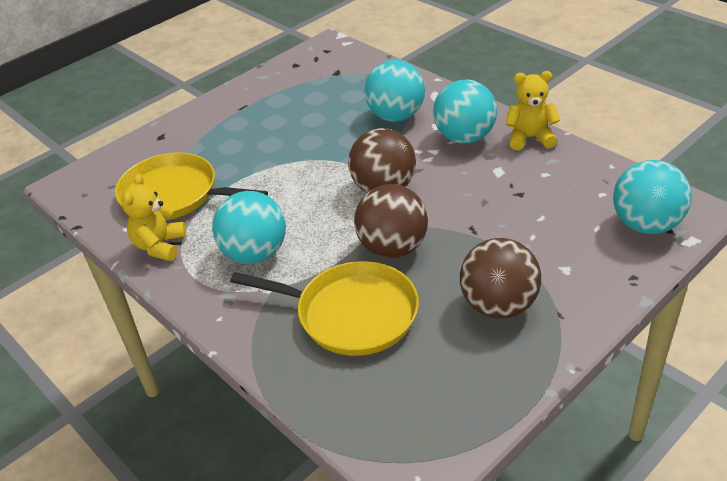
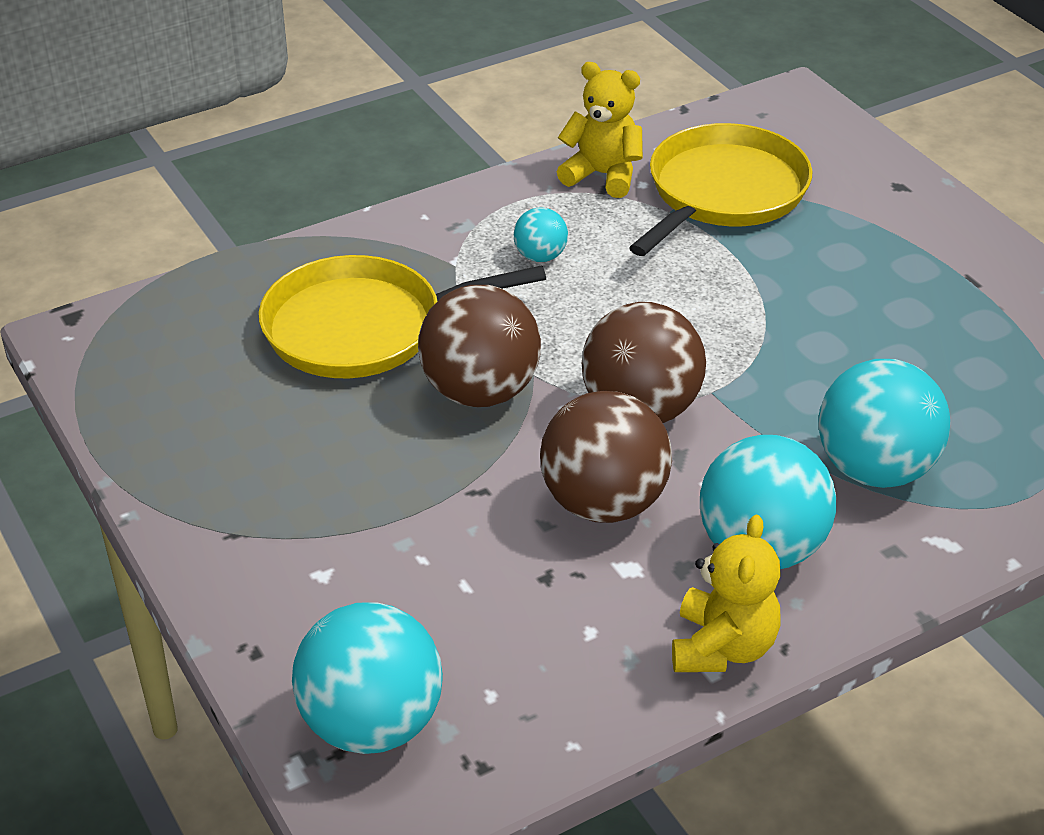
camera: 100 degrees right, 0 degrees up
(255, 253) = (540, 256): turquoise ball -> turquoise ball, size x0.49
(351, 314) = (363, 327): yellow pan -> yellow pan turned 45 degrees clockwise
(498, 305) = (290, 474): brown ball -> brown ball (603, 503)

